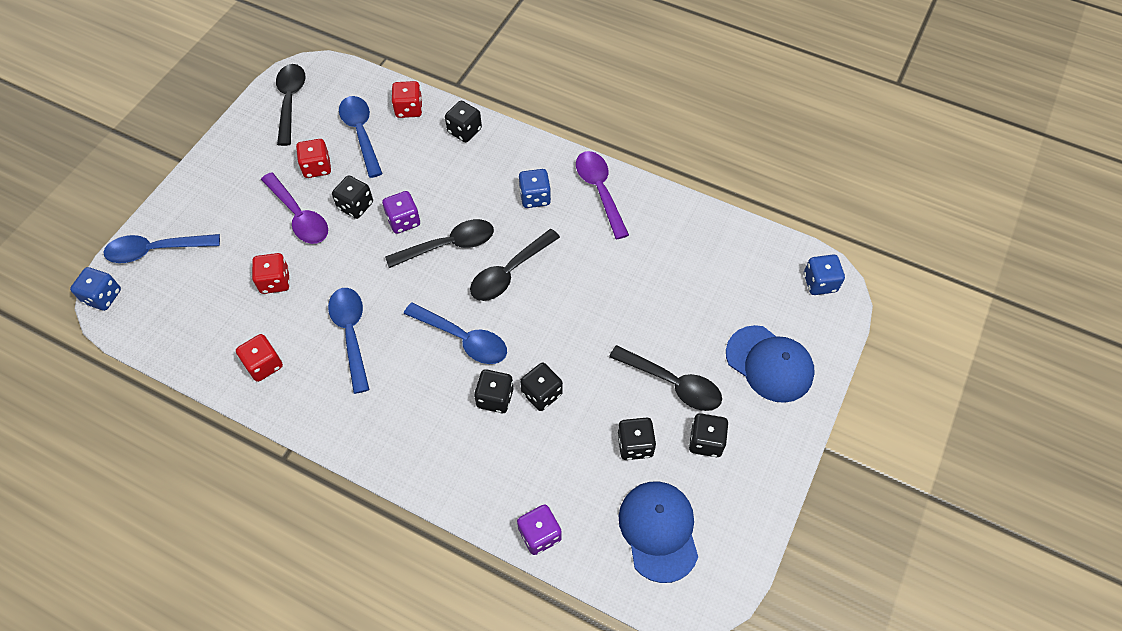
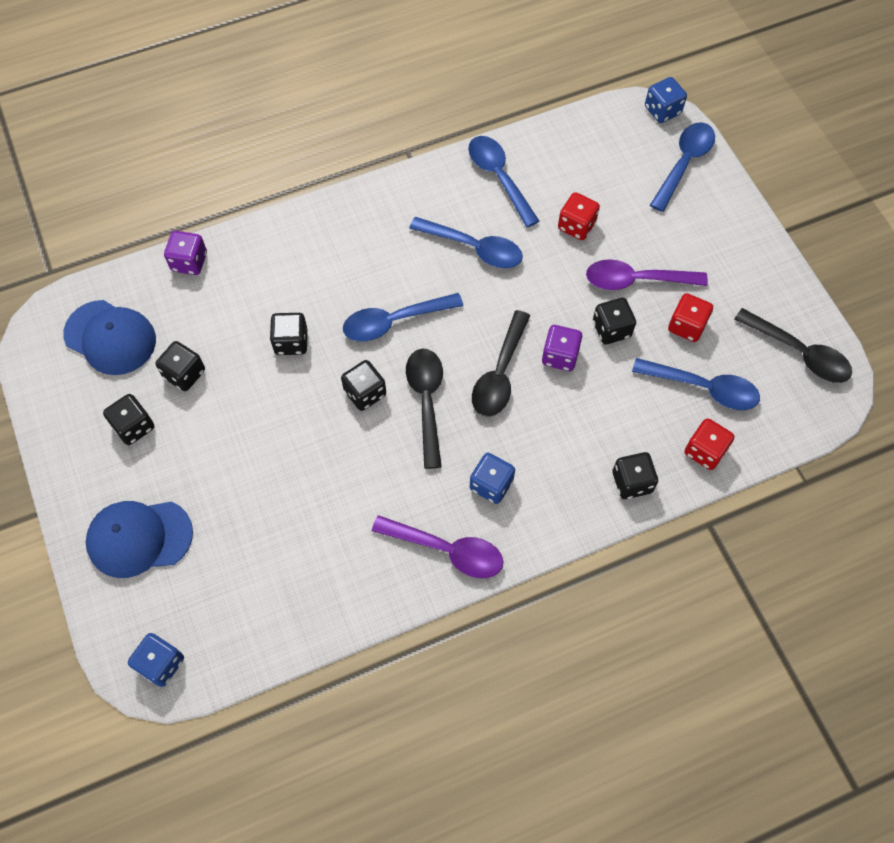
camera: 130 degrees right, 5 degrees up
(264, 365) = (499, 177): red dice -> blue spoon
(495, 398) = (320, 307): black dice -> black dice (365, 393)
(673, 384) = (202, 444): black spoon -> none

